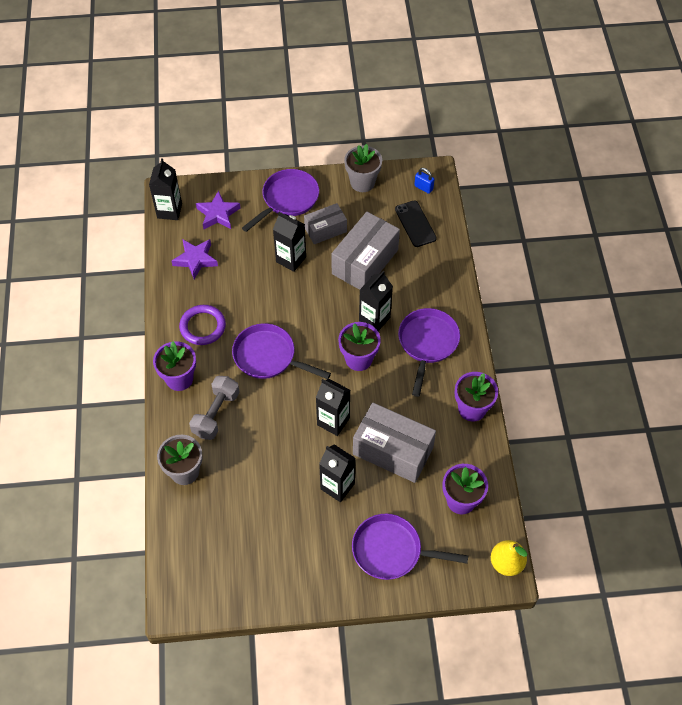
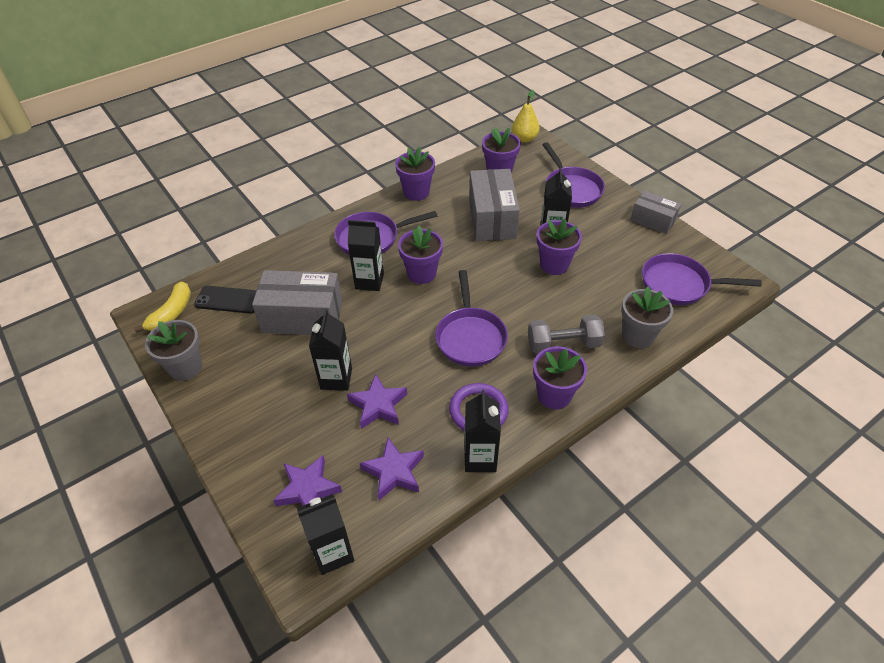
camera: 120 degrees left, 10 degrees down
(251, 273) = (378, 405): none -> purple star
(288, 199) = (246, 426): purple pan -> purple pan (679, 284)
(300, 463) = (554, 265): none -> purple flower pot
(325, 230) = (276, 368): grey box -> grey box (653, 220)
(333, 421) = (497, 262): black carton -> black carton (480, 458)
(415, 224) = (229, 300): black phone -> black phone turned 60 degrees clockwise
(423, 187) = (171, 313): blue padlock -> yellow banana

